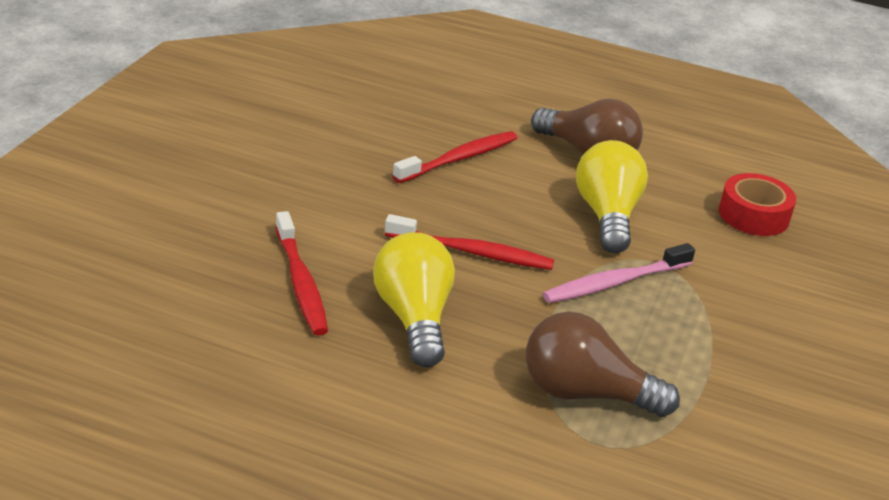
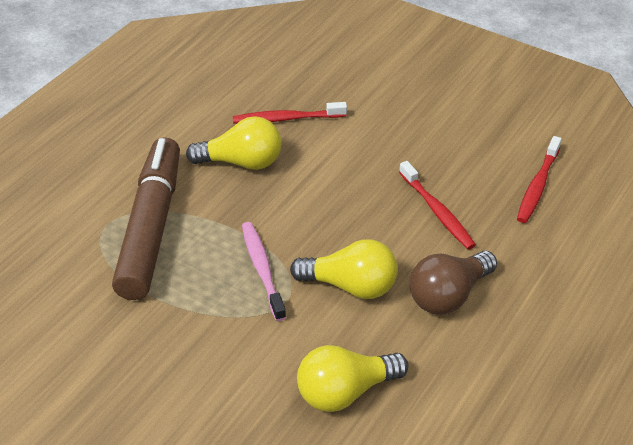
camera: 105 degrees right, 10 degrees up
(472, 252) = (309, 199): red toothbrush -> red toothbrush (537, 186)
(585, 393) = (151, 227): brown light bulb -> brown marker
(753, 215) = (345, 391): red tape -> yellow light bulb

